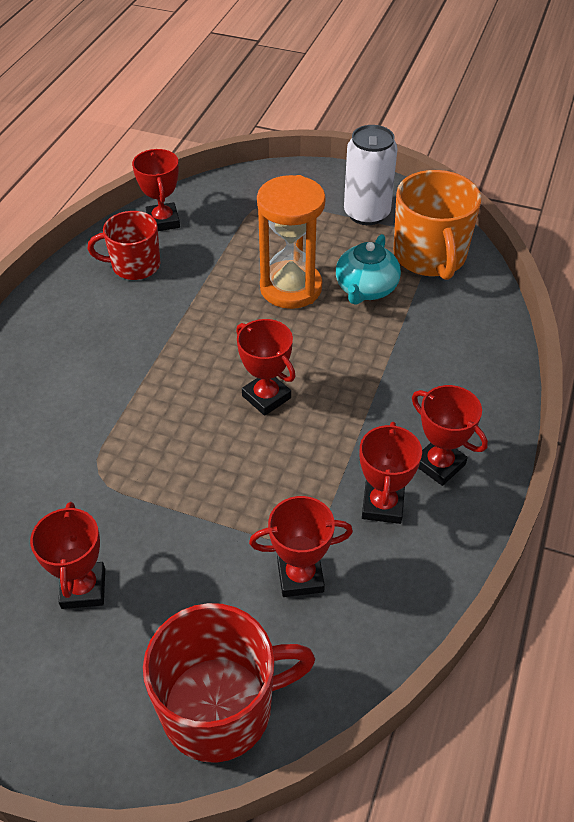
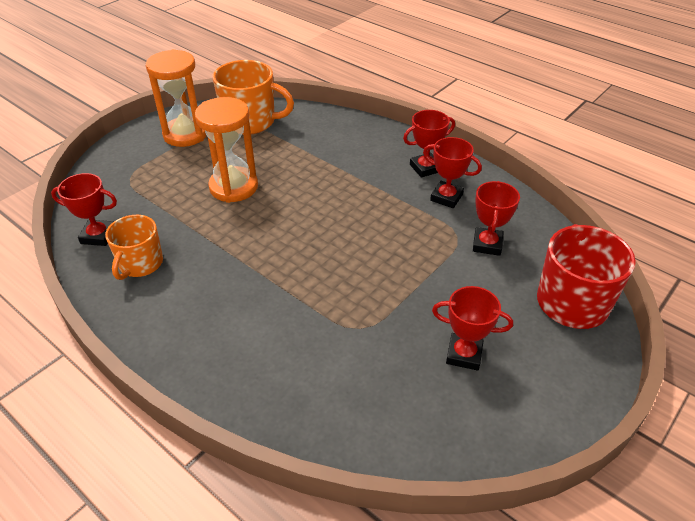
camera: 70 degrees left, 5 degrees down
(134, 265) = (140, 264): red mug -> orange mug
(266, 397) = (332, 224): red trophy -> none
(366, 213) = (185, 134): white can -> orange hourglass
(366, 289) = (260, 155): turquoise teapot -> none

